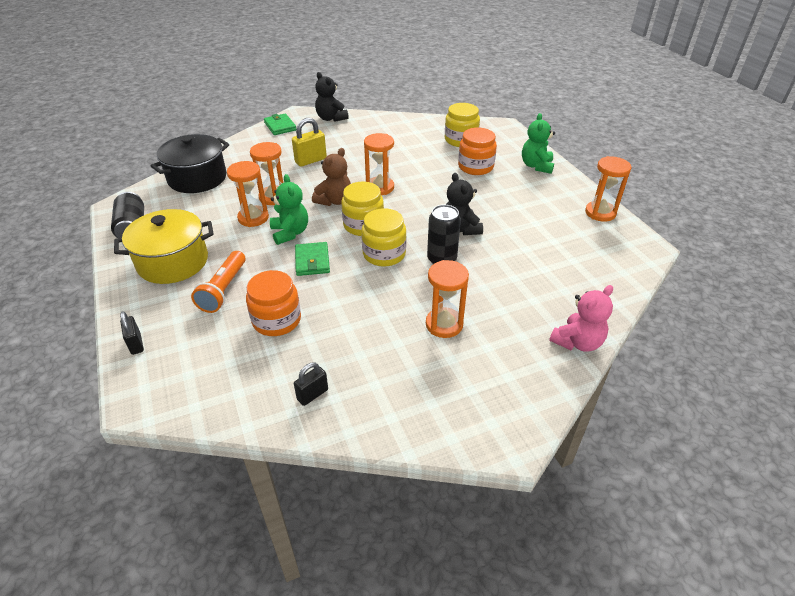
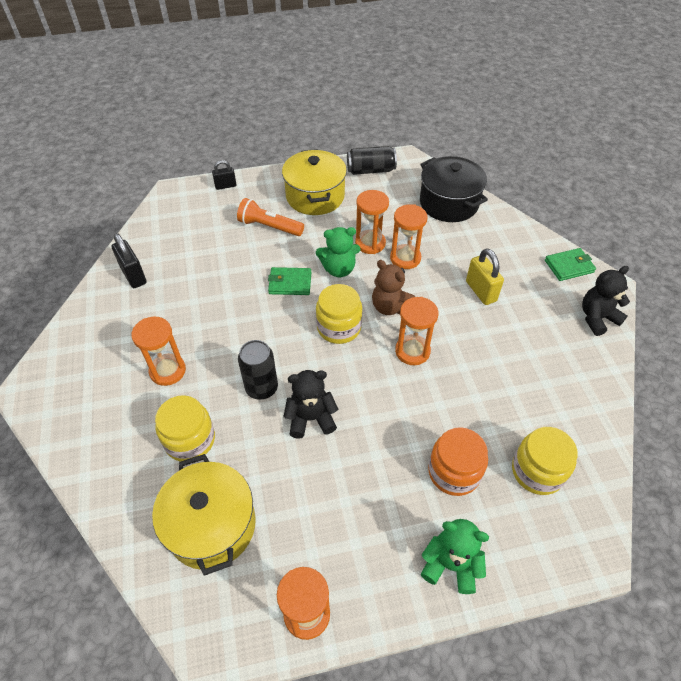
camera: 100 degrees right, 10 degrees up
(277, 320) = (220, 258): orange jar -> none
(312, 394) = (134, 275): black padlock -> black padlock, size x1.55
(384, 254) = (284, 339): yellow jar -> yellow jar (190, 440)
(572, 263) = (212, 525): none -> yellow pot
(577, 342) = (95, 480): pink teddy bear -> none

